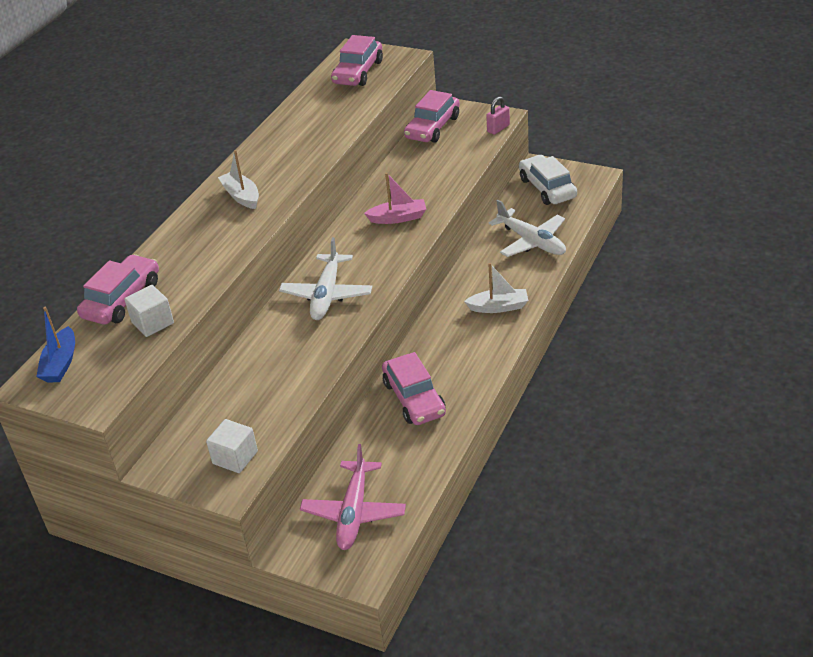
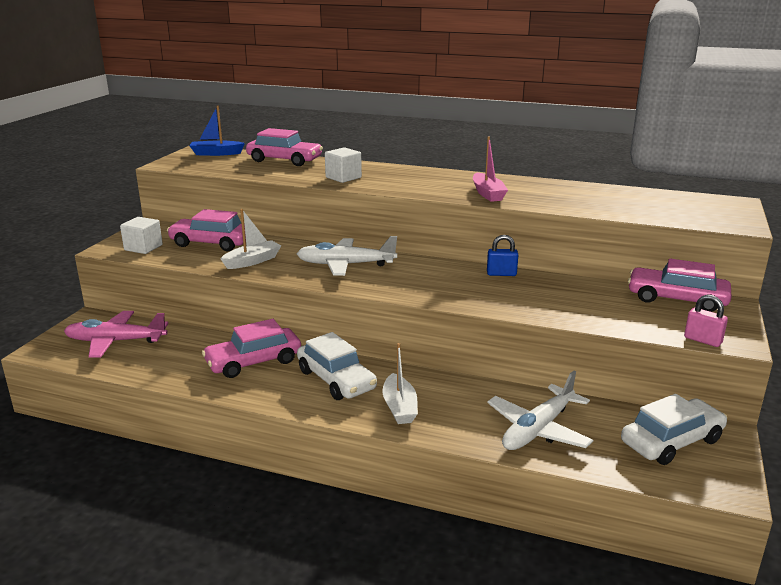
camera: 80 degrees right, 15 degrees down
(152, 323) = (251, 169): white cube -> white cube (343, 177)
(241, 196) = (426, 180): white boat -> white boat (252, 261)
(358, 72) = (683, 206): pink car -> pink car (211, 243)
(369, 204) = (501, 274): none -> blue padlock
(398, 218) = (478, 289): pink boat -> pink boat (488, 194)
(453, 343) = (336, 380): none -> white car

